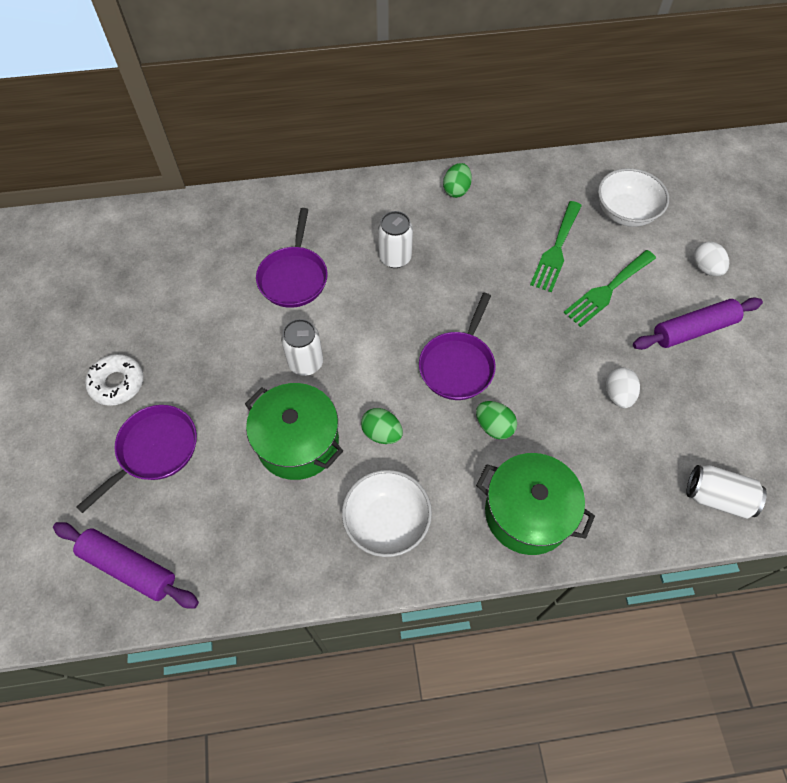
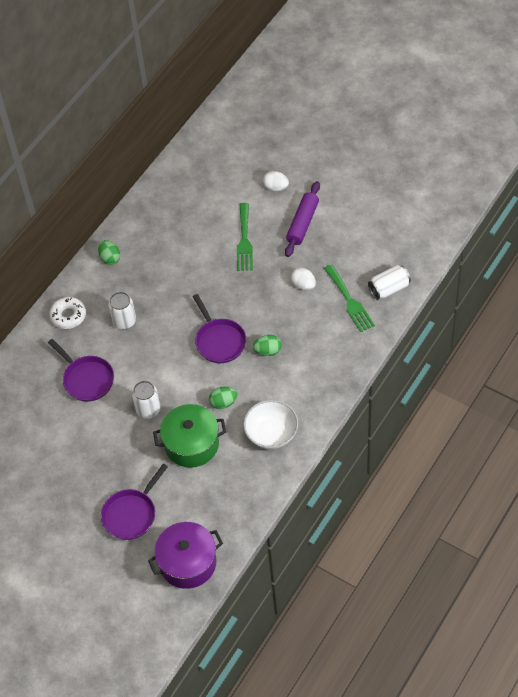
camera: 45 degrees left, 5 degrees down
(117, 383) = (70, 509): white donut -> white donut (68, 316)
(129, 567) = (188, 563): purple rolling pin -> purple pot
(154, 450) = (131, 514): purple pan -> purple pan turned 135 degrees counterclockwise
(527, 513) = (323, 371): green pot -> none
(556, 250) = (197, 243): green fork -> green fork (349, 301)
(625, 212) = (208, 192): white bowl -> none

